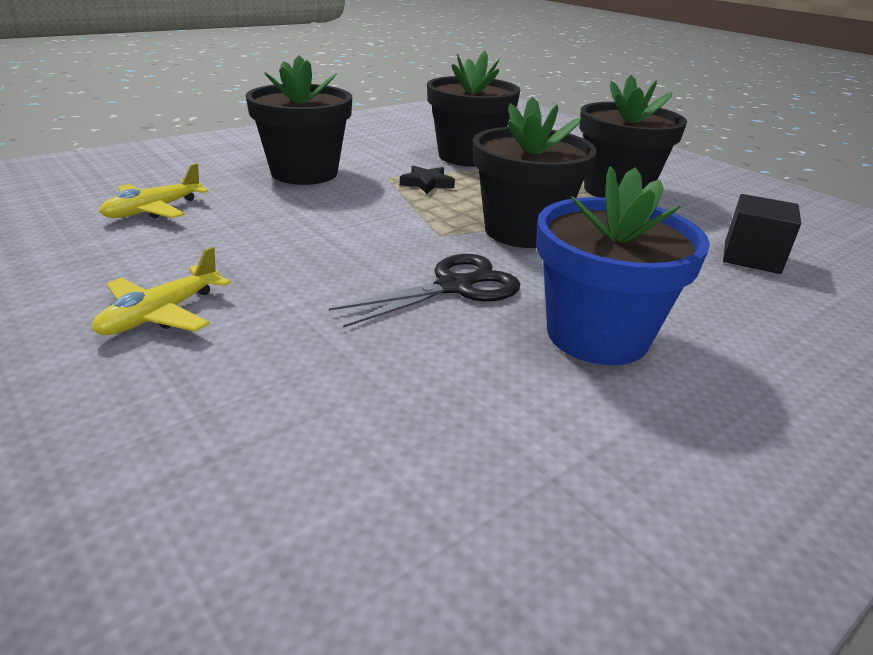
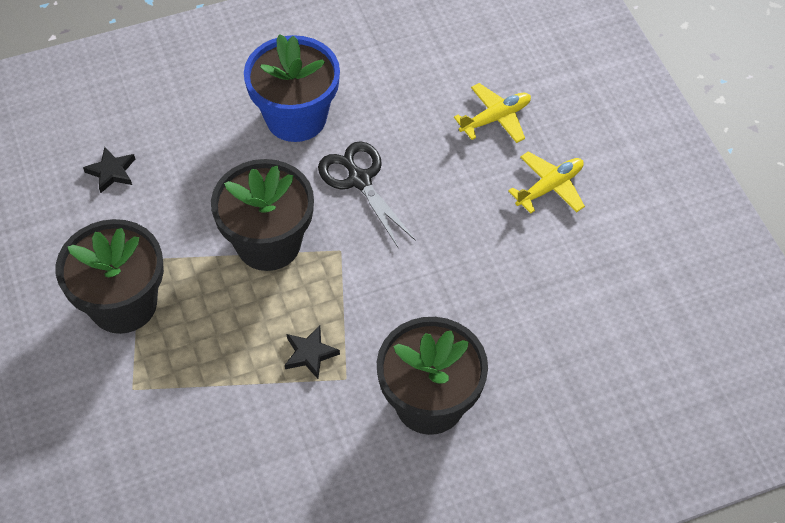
camera: 160 degrees left, 25 degrees up
(154, 210) = (572, 336): yellow plane -> yellow plane (495, 118)
(455, 287) = (359, 180): black scissors -> black scissors turned 75 degrees clockwise
(467, 156) = (230, 423): black flower pot -> none
(751, 257) = (111, 172): black cube -> black star

